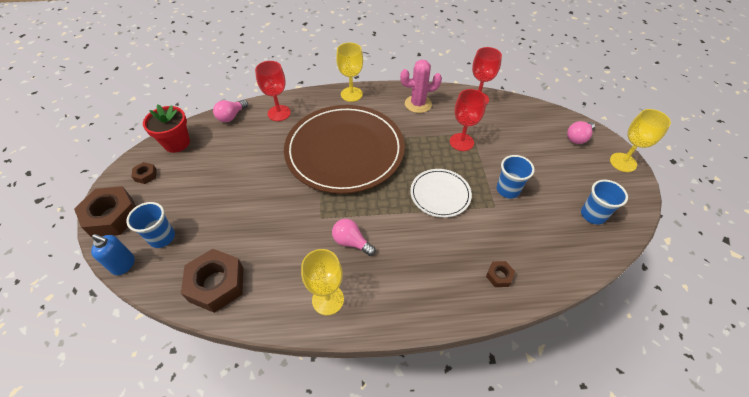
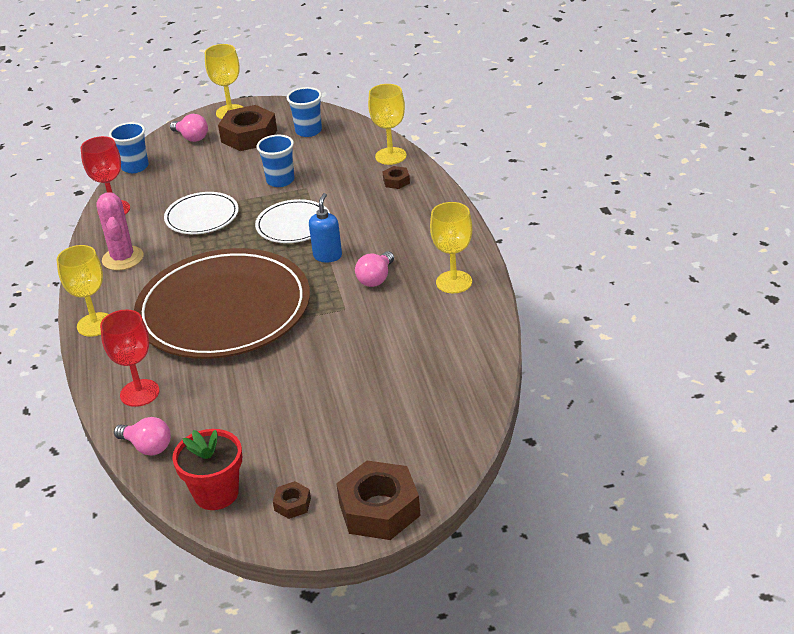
camera: 95 degrees left, 15 degrees down
(124, 265) = (455, 461): blue soap dispenser -> blue soap dispenser (327, 256)
(162, 237) = (404, 440): blue cup -> blue cup (135, 167)
(216, 284) = (459, 368): brown nut -> brown nut (249, 136)
(461, 142) = (202, 216): red goblet -> white plate
(546, 277) = (390, 156): none -> yellow goblet

